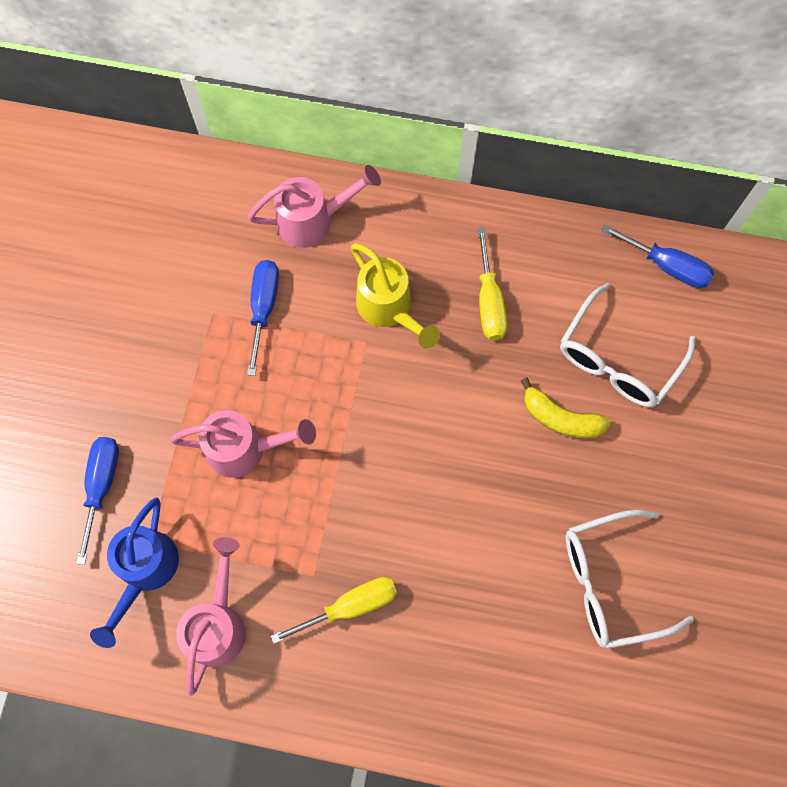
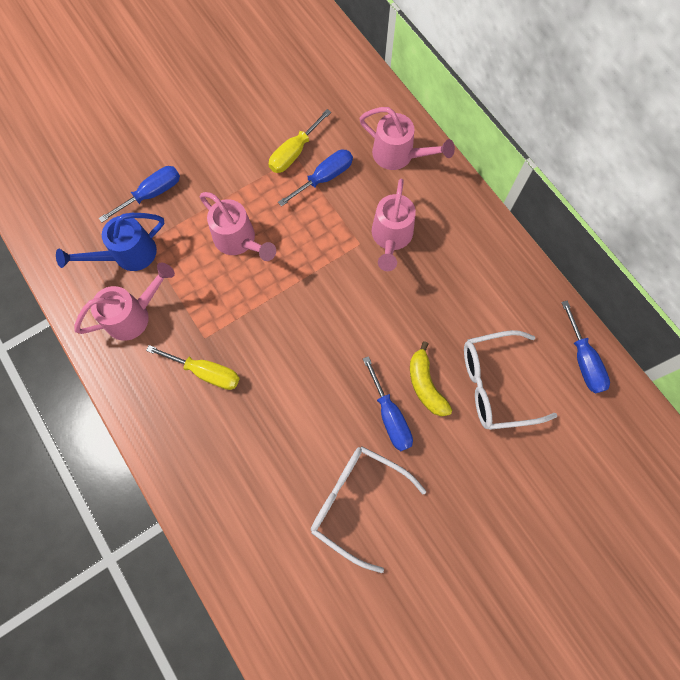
camera: 45 degrees right, 0 degrees up
(389, 309) = (391, 238): yellow watering can -> pink watering can
(489, 302) = (452, 284): yellow screwdriver -> yellow screwdriver (294, 152)
(559, 477) = (390, 416): none -> blue screwdriver

